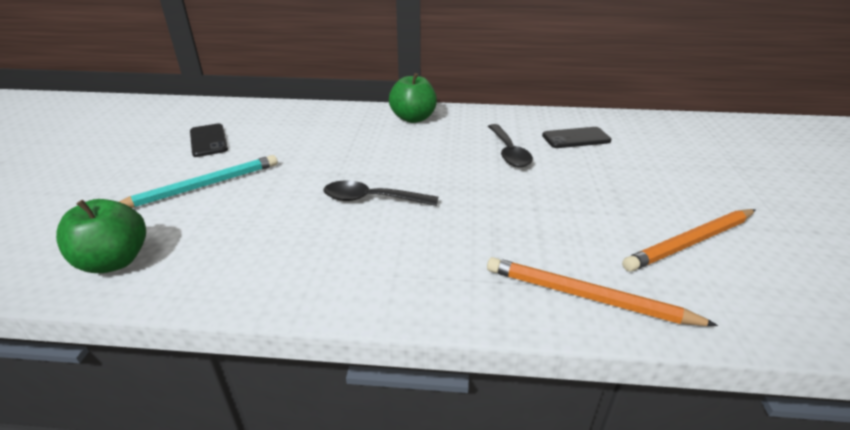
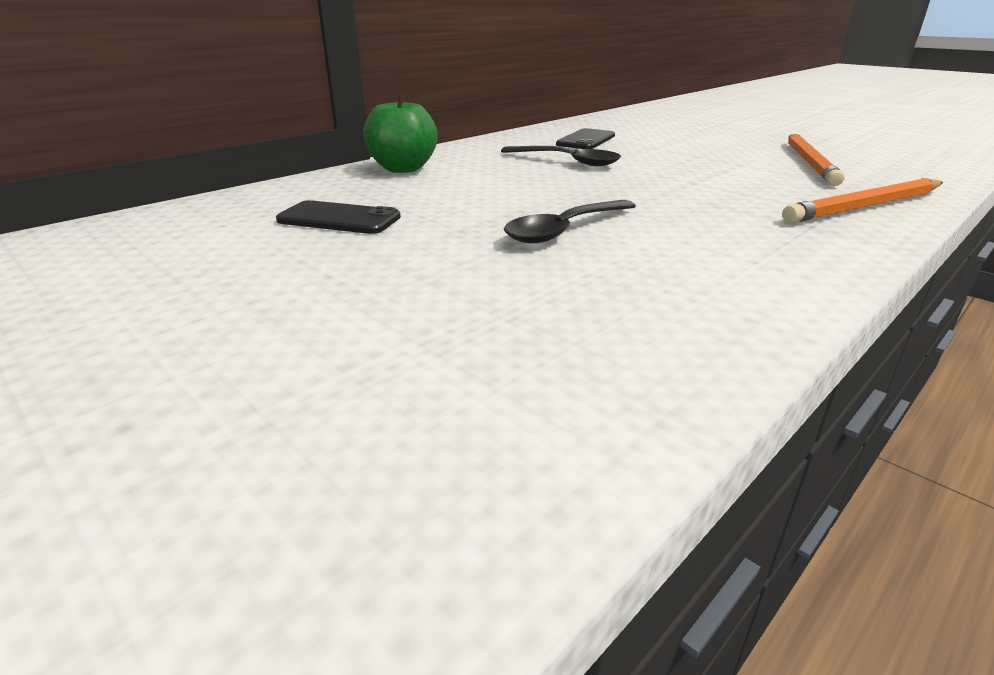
camera: 50 degrees left, 5 degrees down
(114, 261) = (439, 472): green apple -> none
(203, 186) = (302, 320): turquoise pencil -> none
(208, 140) = (134, 281): black phone -> black phone (339, 219)

